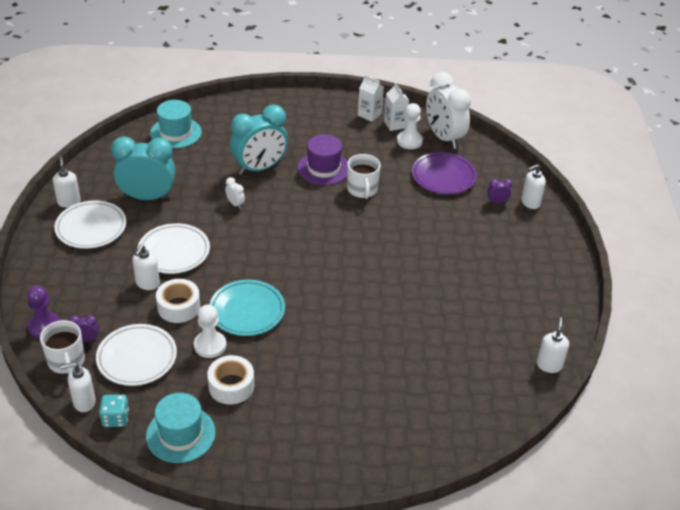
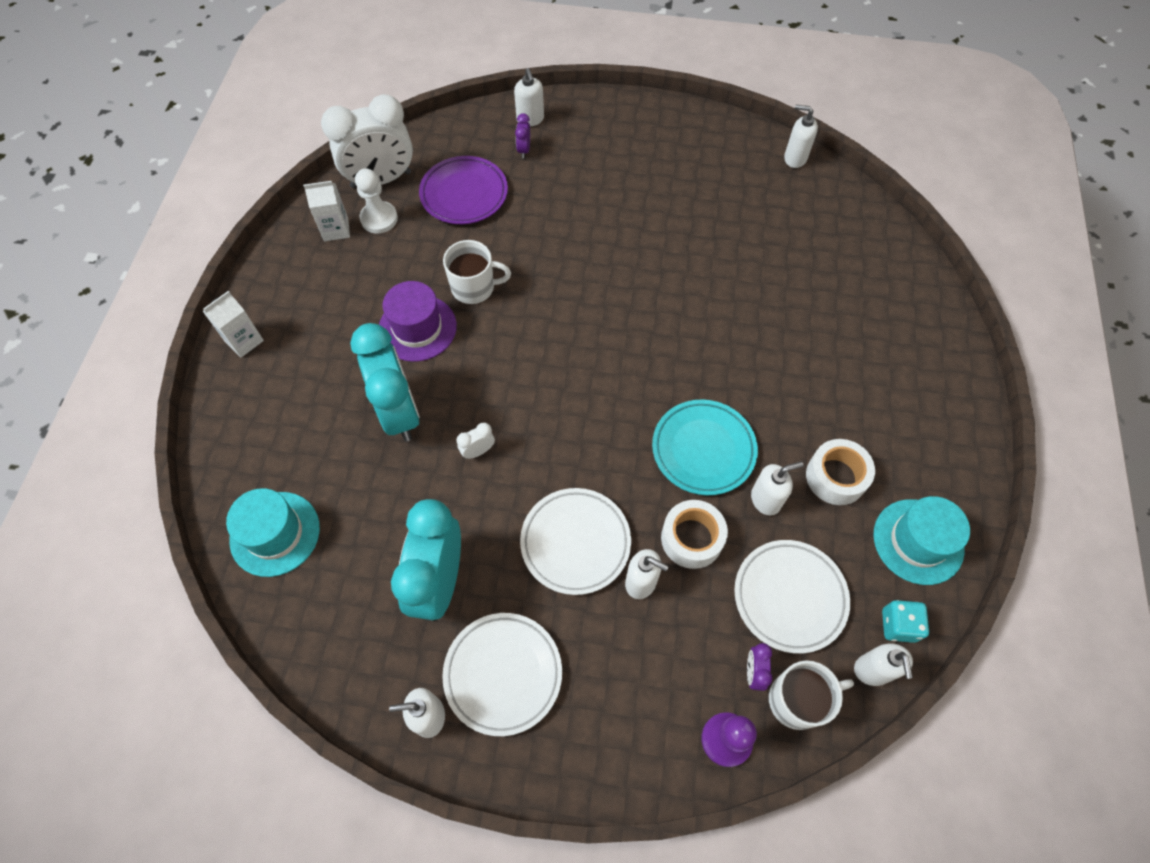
camera: 80 degrees left, 20 degrees up
(210, 345) = (766, 499): white pawn -> white soap dispenser
(369, 114) = (303, 256): white carton -> white carton (244, 341)

